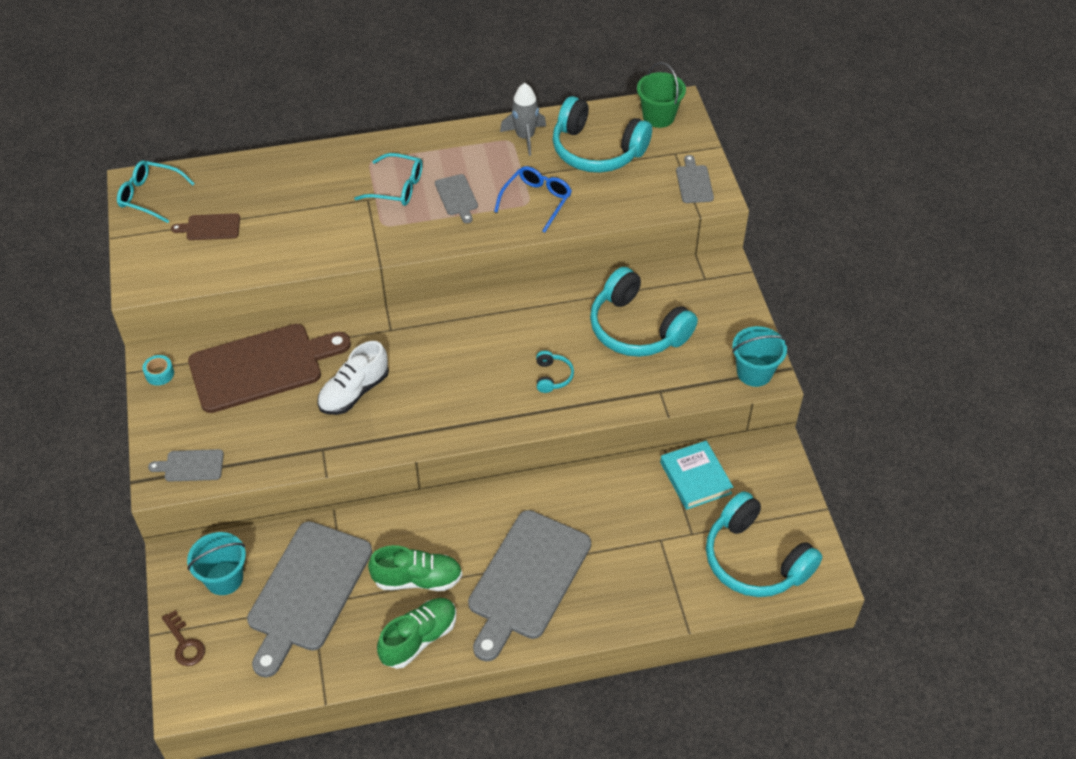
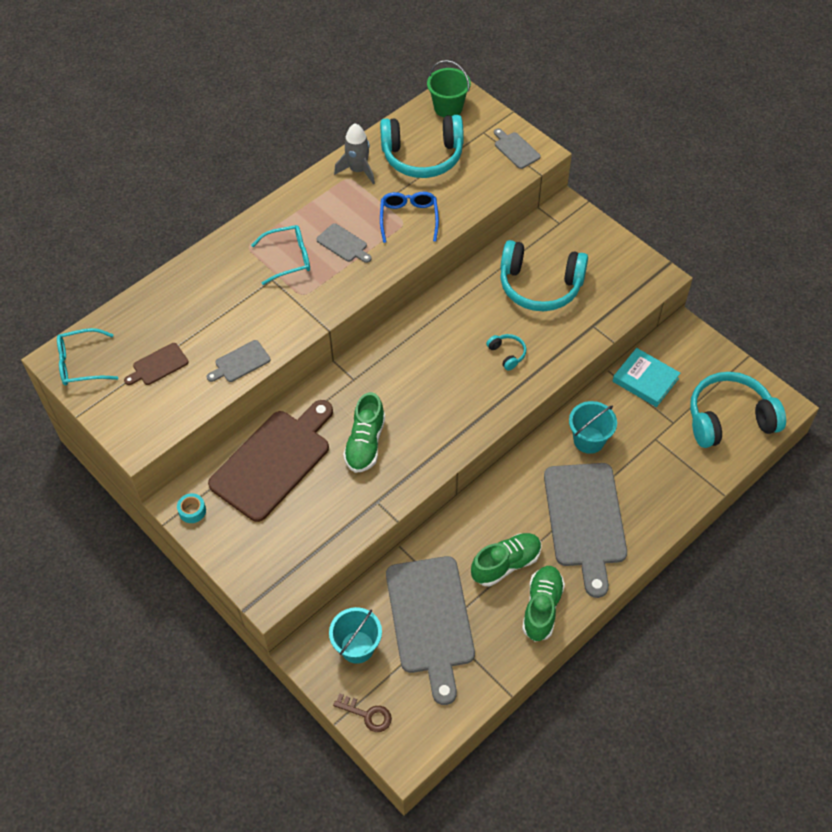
camera: 30 degrees left, 5 degrees up
(191, 466) = (282, 571): grey cutting board -> grey cutting board (240, 362)
(354, 392) = (365, 443): white shoe -> green shoe
(754, 372) = (648, 278): turquoise bucket -> turquoise bucket (589, 440)
(754, 560) = (729, 418): turquoise headphones -> turquoise headphones turned 150 degrees clockwise

